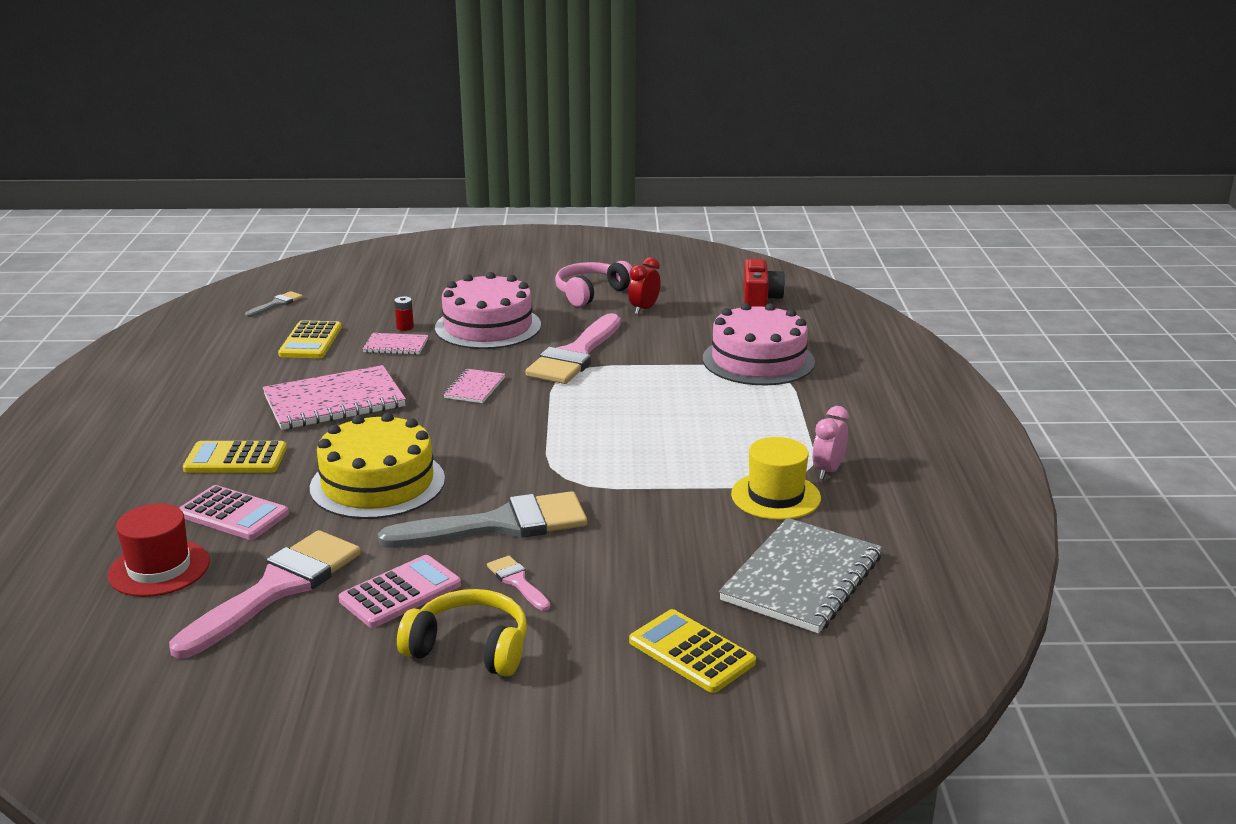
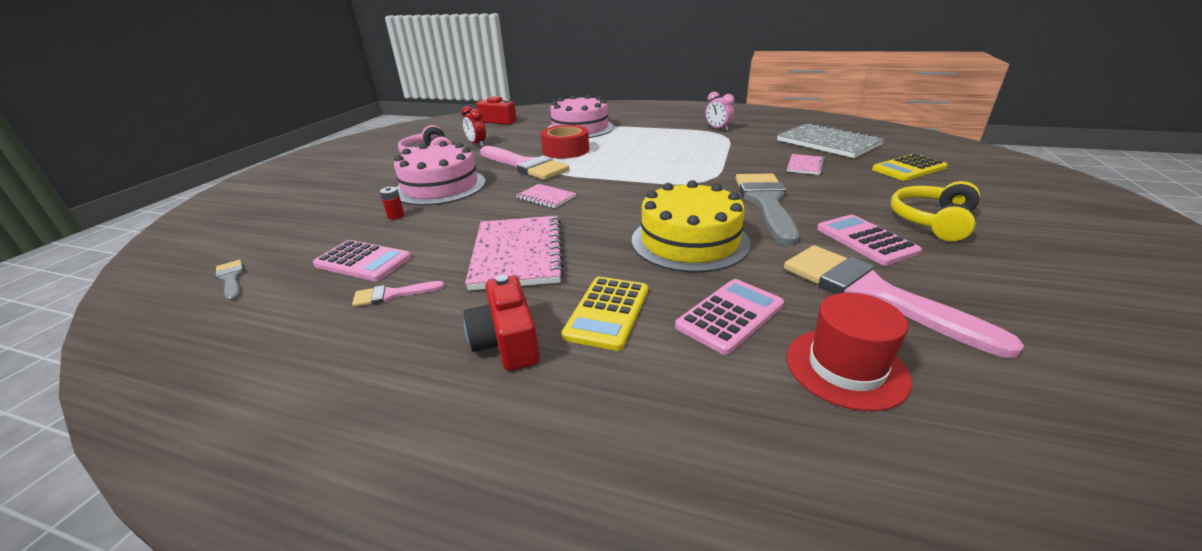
camera: 70 degrees left, 5 degrees up
(194, 427) = (507, 341): none -> red camera
(311, 341) = (363, 261): yellow calculator -> pink calculator
(396, 346) = (430, 222): pink notebook -> pink notebook (805, 166)
(517, 581) = (842, 202): pink brush -> pink brush (392, 294)
(647, 368) = (565, 150): none -> red tape
(775, 496) = (742, 139): yellow hat -> none

